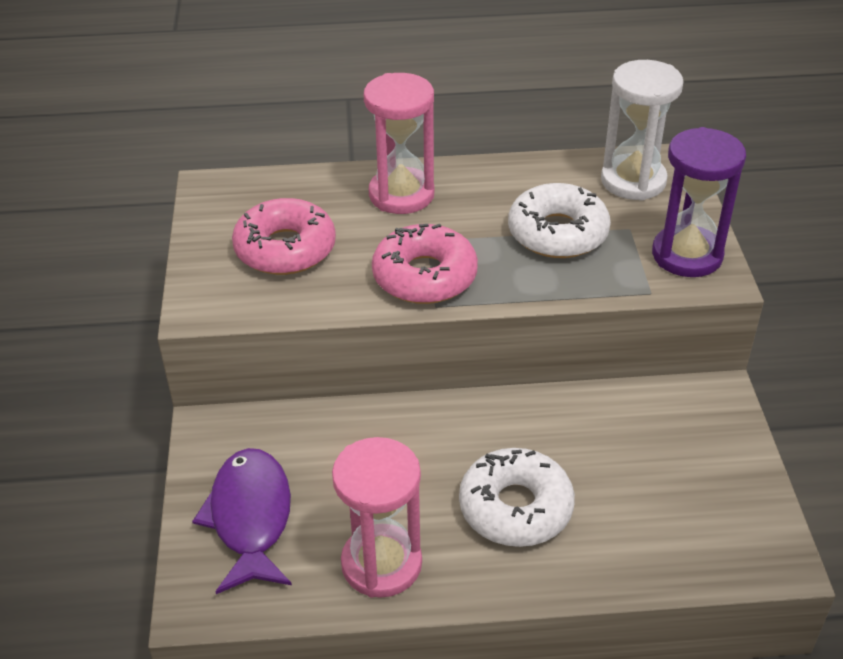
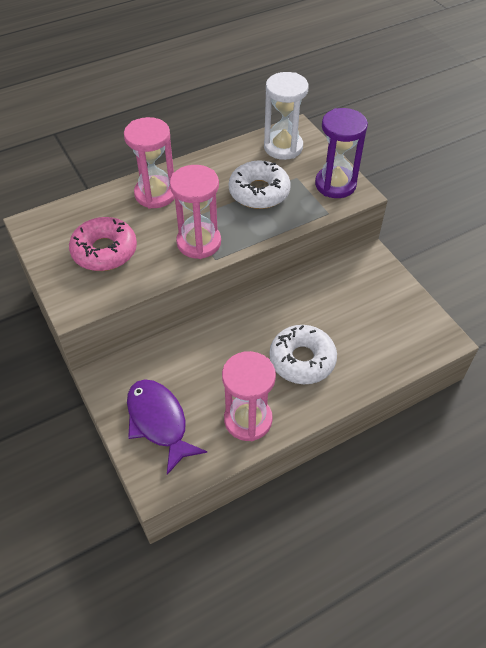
camera: 25 degrees left, 10 degrees up
(424, 276) = (199, 242): pink donut -> pink hourglass

